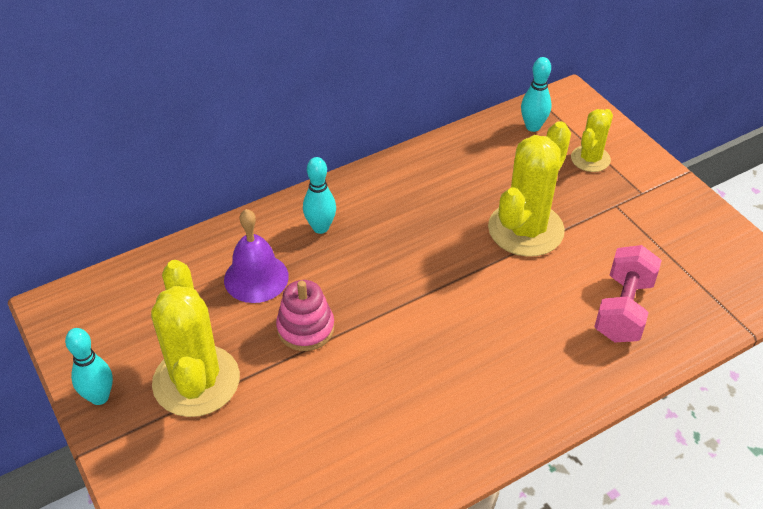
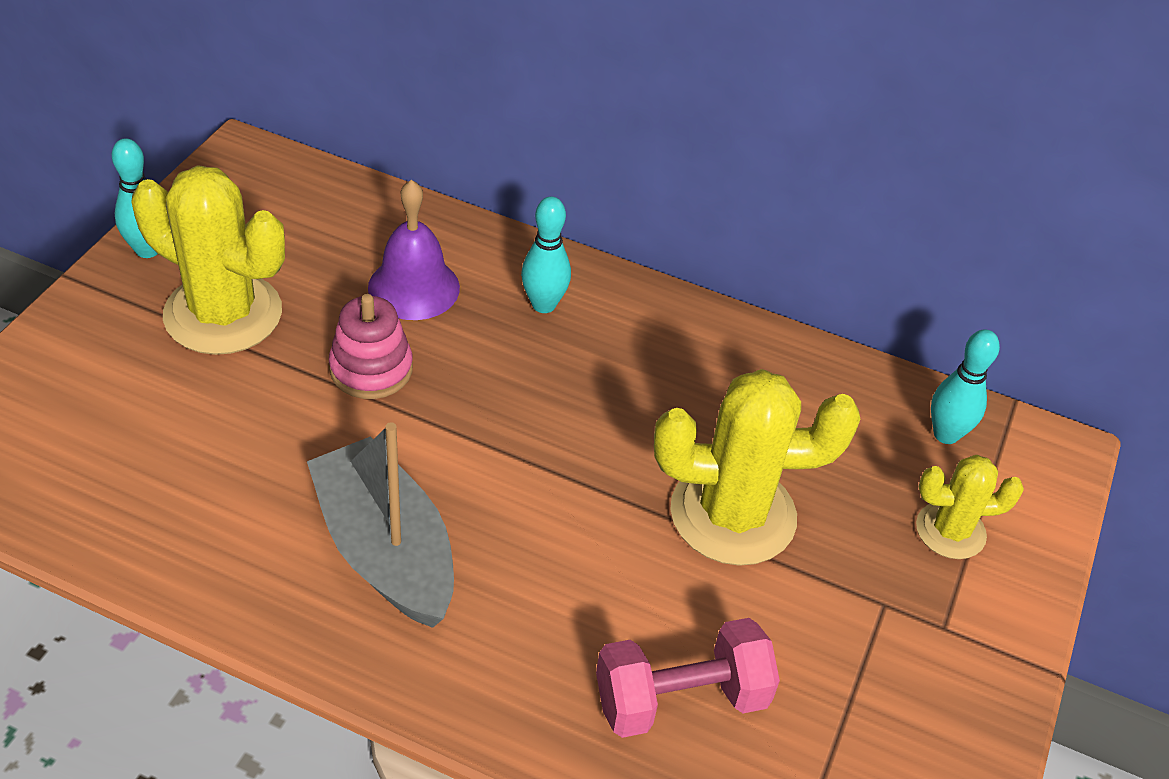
camera: 50 degrees right, 0 degrees up
(196, 381) = (223, 314): yellow cactus -> yellow cactus turned 75 degrees clockwise
(447, 385) = (385, 550): none -> grey boat

